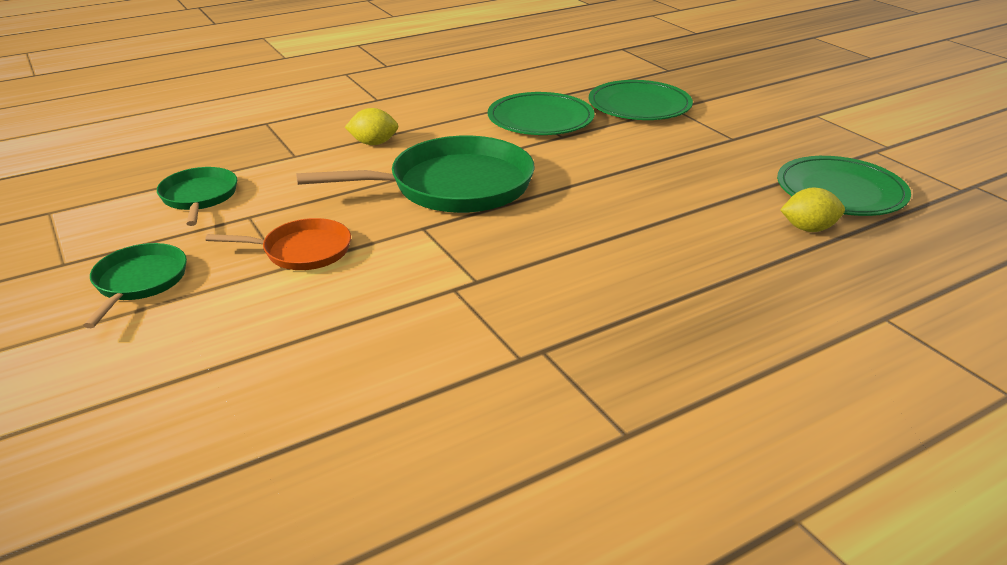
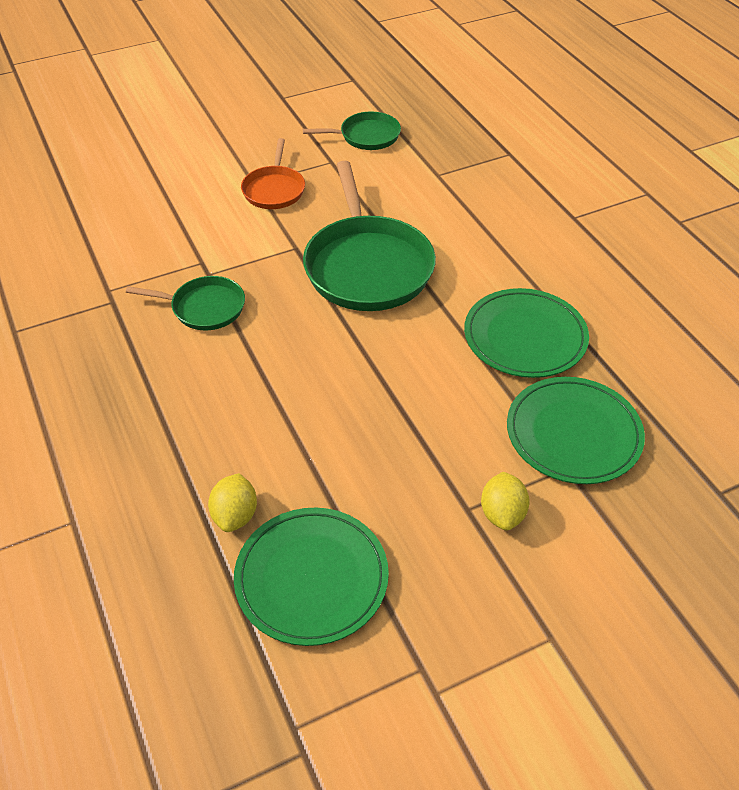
camera: 95 degrees right, 15 degrees up
(139, 282) = (252, 128): green pan -> green pan (204, 308)
(373, 143) = (462, 218): yellow lemon -> yellow lemon (502, 513)

